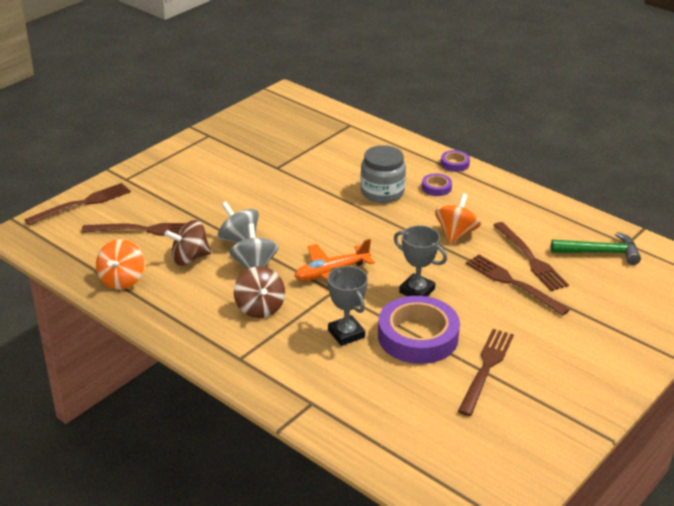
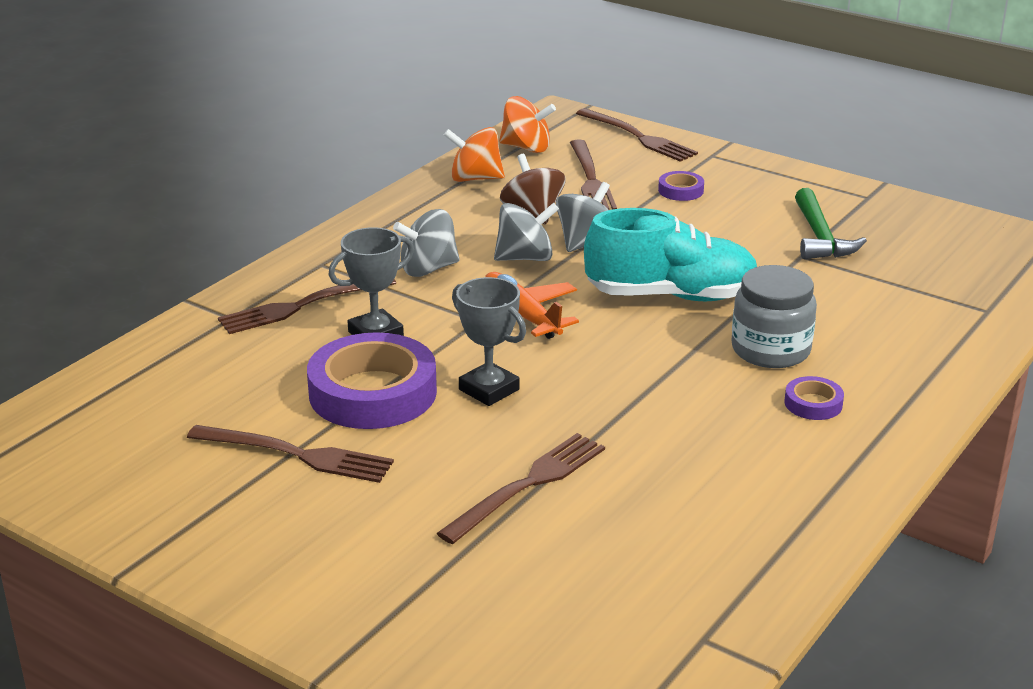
camera: 85 degrees right, 5 degrees down
(260, 308) = (428, 269): brown spinning top -> grey spinning top
(316, 216) = (671, 296): none -> turquoise shoe
(417, 291) = (489, 389): grey trophy -> grey trophy turned 75 degrees counterclockwise
(454, 164) = (912, 423): purple tape -> purple tape (680, 190)
(456, 234) = (666, 425): orange spinning top -> orange spinning top (526, 148)
(530, 258) = (610, 507): brown fork -> brown fork (302, 306)
(600, 253) = (655, 597): green hammer -> green hammer (820, 237)

